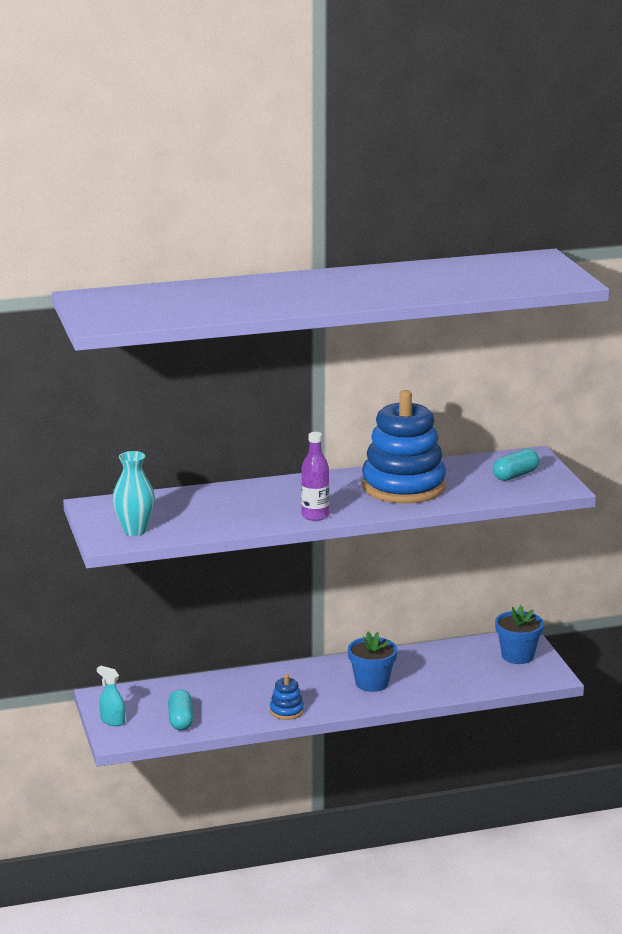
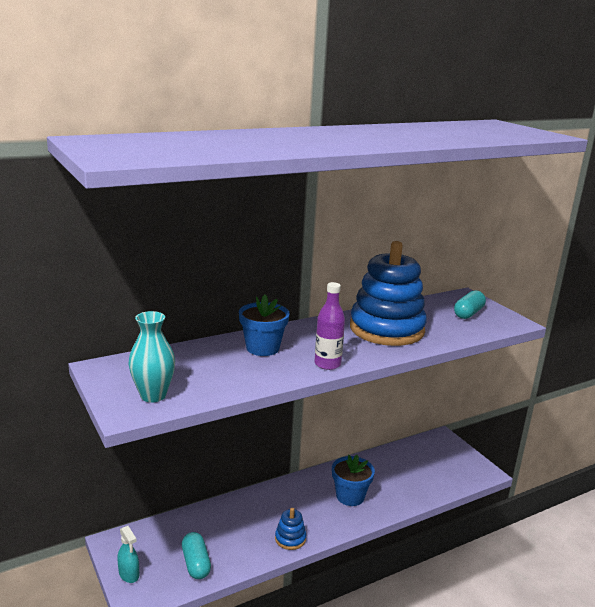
camera: 15 degrees left, 0 degrees up
(112, 721) = (129, 574): turquoise spray bottle -> turquoise spray bottle turned 150 degrees counterclockwise
(517, 656) = (448, 455): blue flower pot -> blue flower pot (262, 348)

